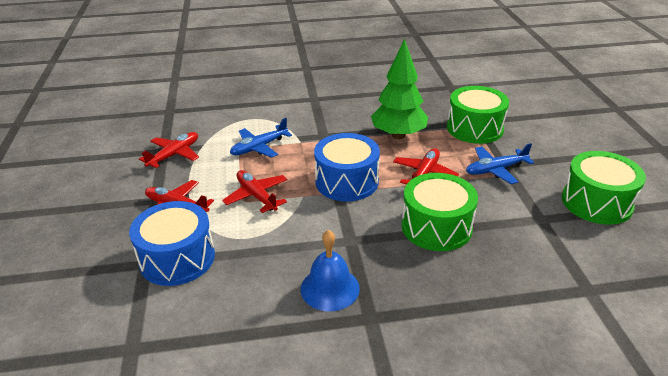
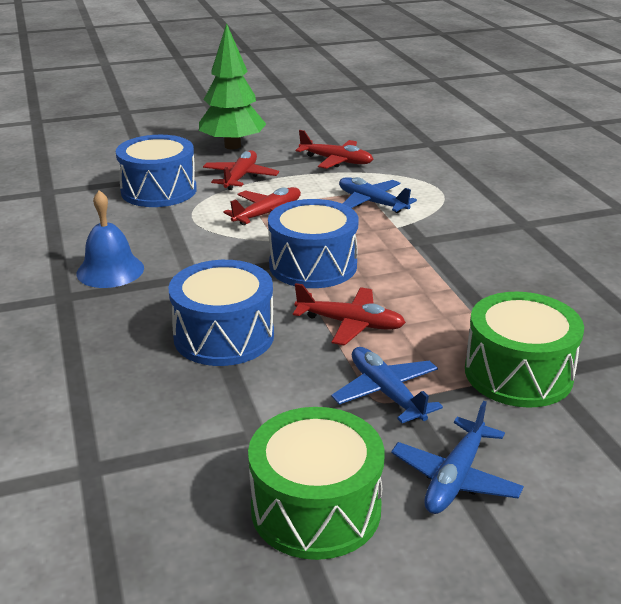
camera: 80 degrees right, 5 degrees down
(398, 135) = (453, 298): green tree -> green tree (232, 146)
(436, 227) = (224, 336): green drum -> blue drum
(562, 159) = (455, 478): none -> blue plane

